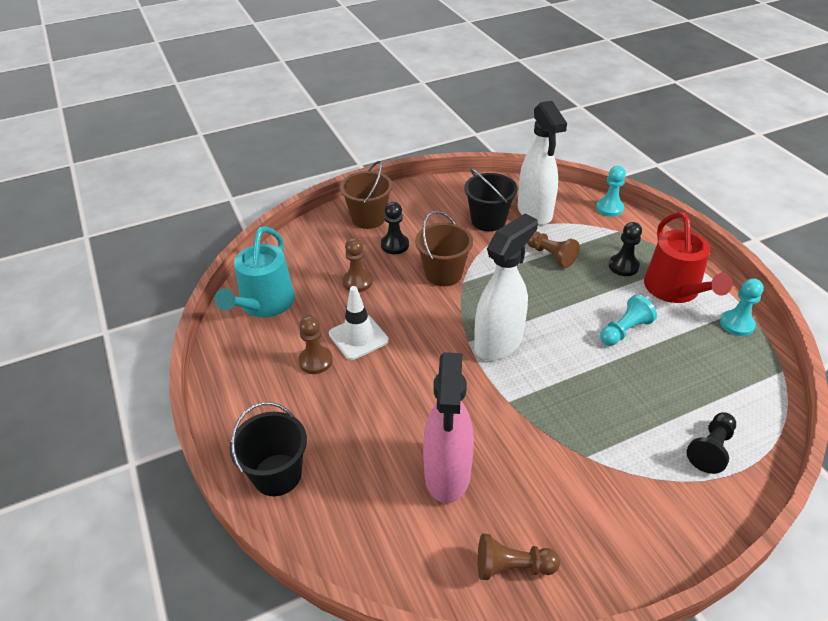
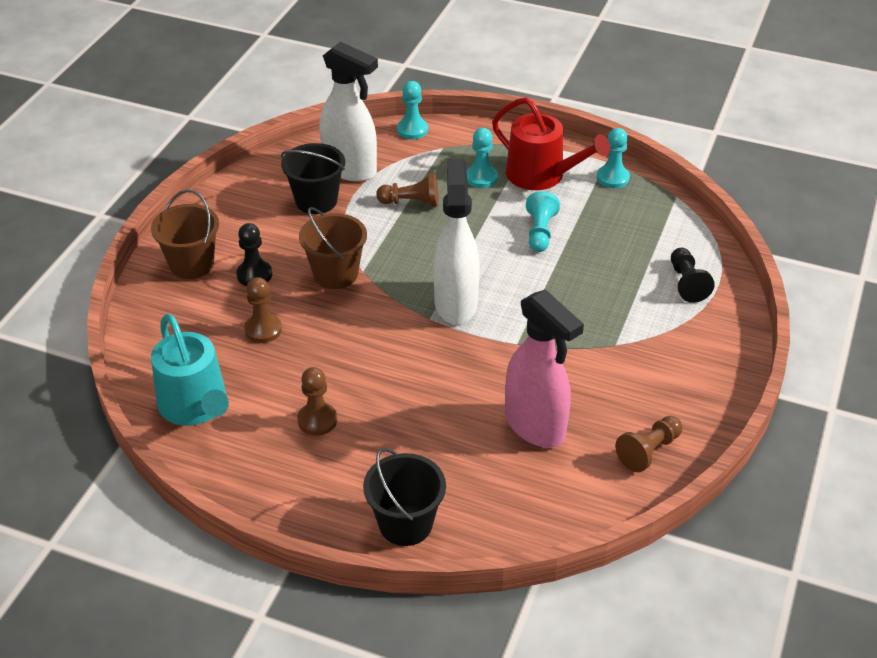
camera: 45 degrees left, 0 degrees up
(358, 337) = (329, 376): white traffic cone -> none
(623, 266) = (481, 178): black pawn -> turquoise pawn

